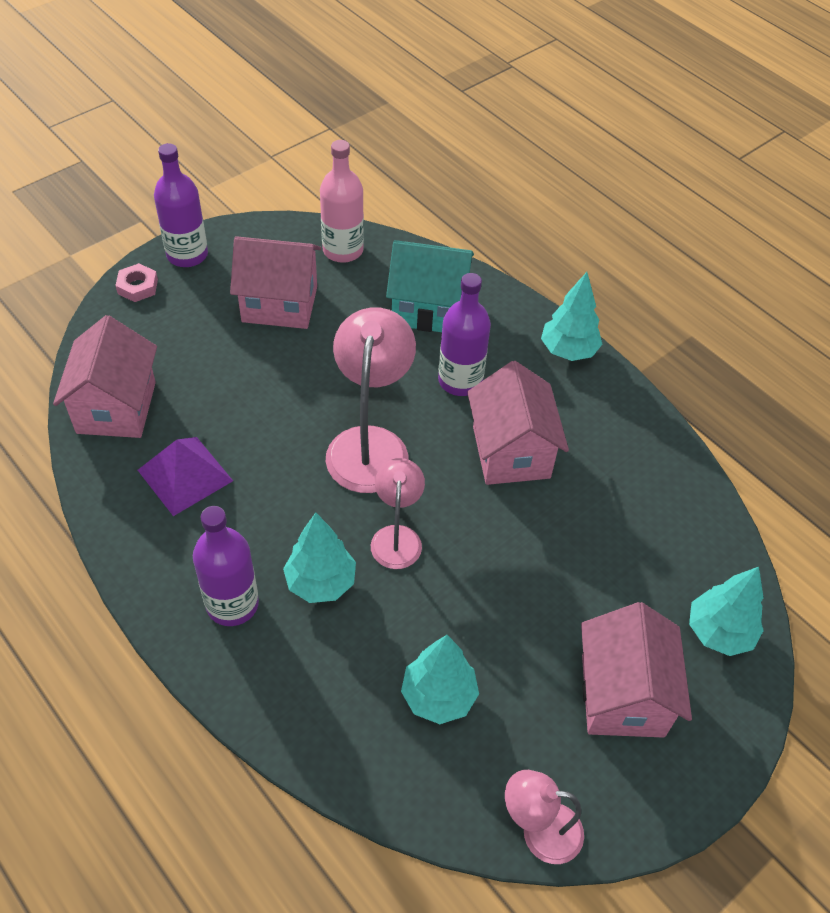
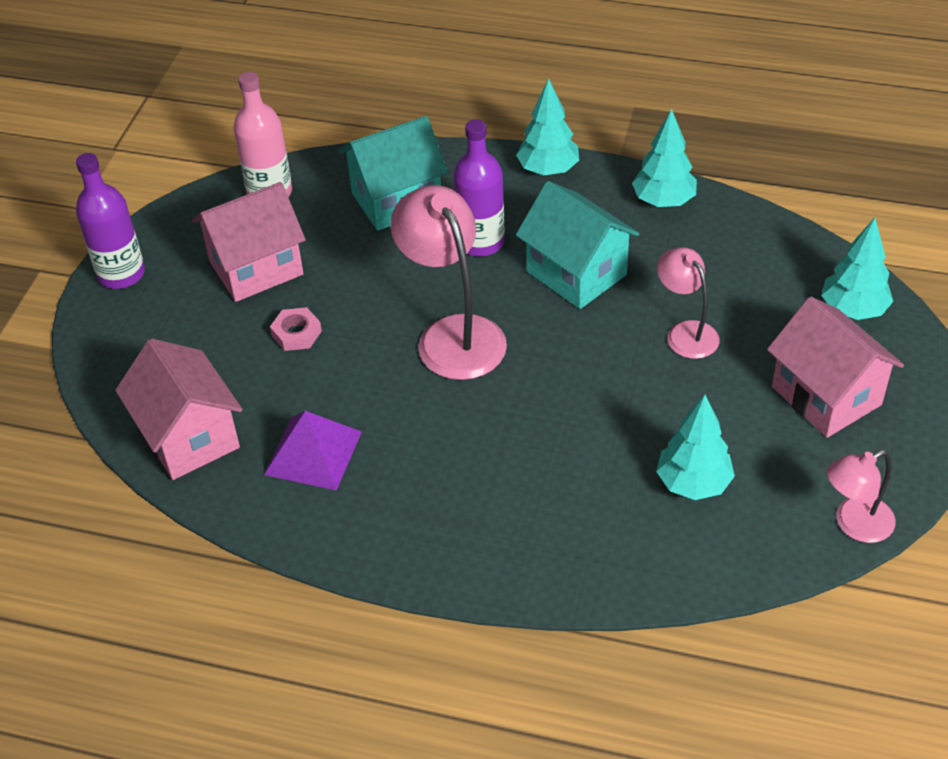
camera: 30 degrees left, 5 degrees down
(138, 286) = (100, 327): pink nut -> pink nut (296, 333)
(232, 604) = (460, 524): purple bottle -> none
(320, 582) = (517, 462): turquoise tree -> turquoise tree (663, 201)
(397, 537) = (546, 390): pink lamp -> pink lamp (685, 332)
(511, 452) = (576, 273): pink house -> turquoise house

